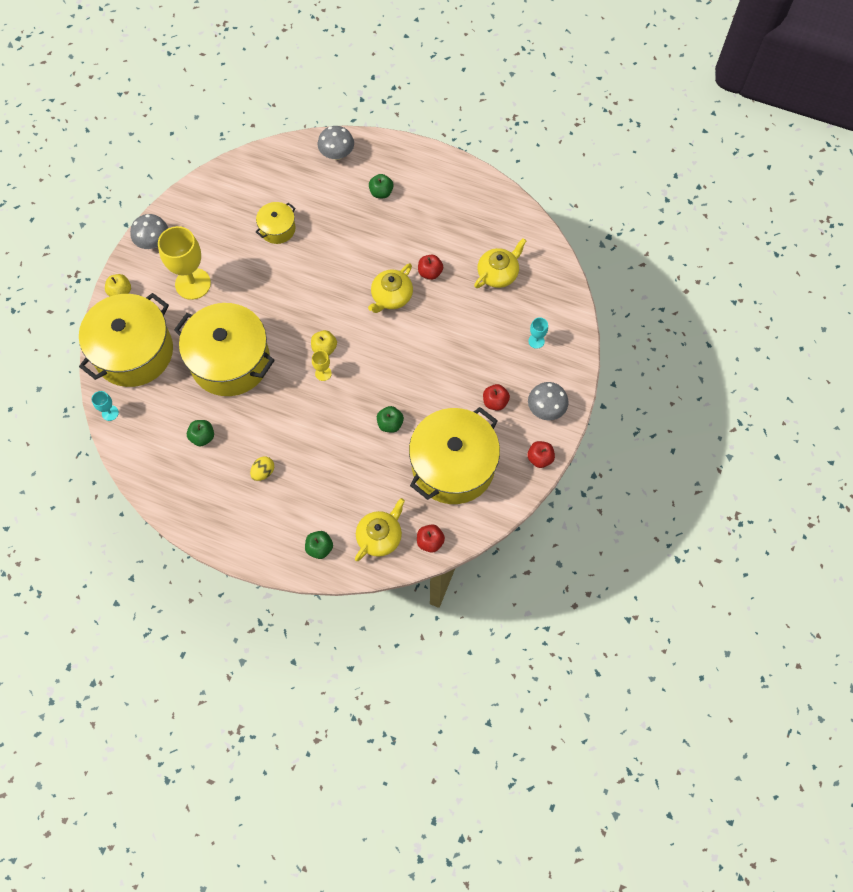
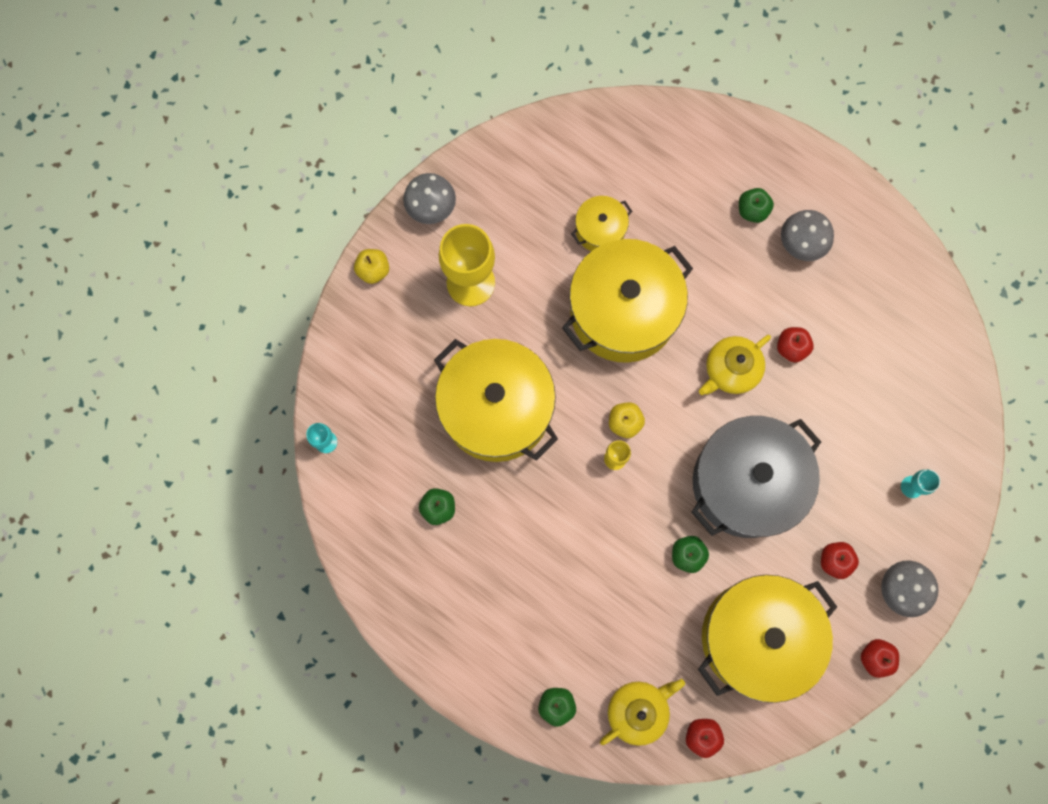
camera: 15 degrees right, 10 degrees up
(133, 352) = (373, 362): yellow pot -> yellow pot (623, 311)
(263, 472) = (506, 579): yellow egg -> none
(337, 154) = (705, 137): grey mushroom -> grey mushroom (801, 244)
(420, 366) = (746, 483): none -> grey pot
(498, 273) = (884, 373): yellow teapot -> none

